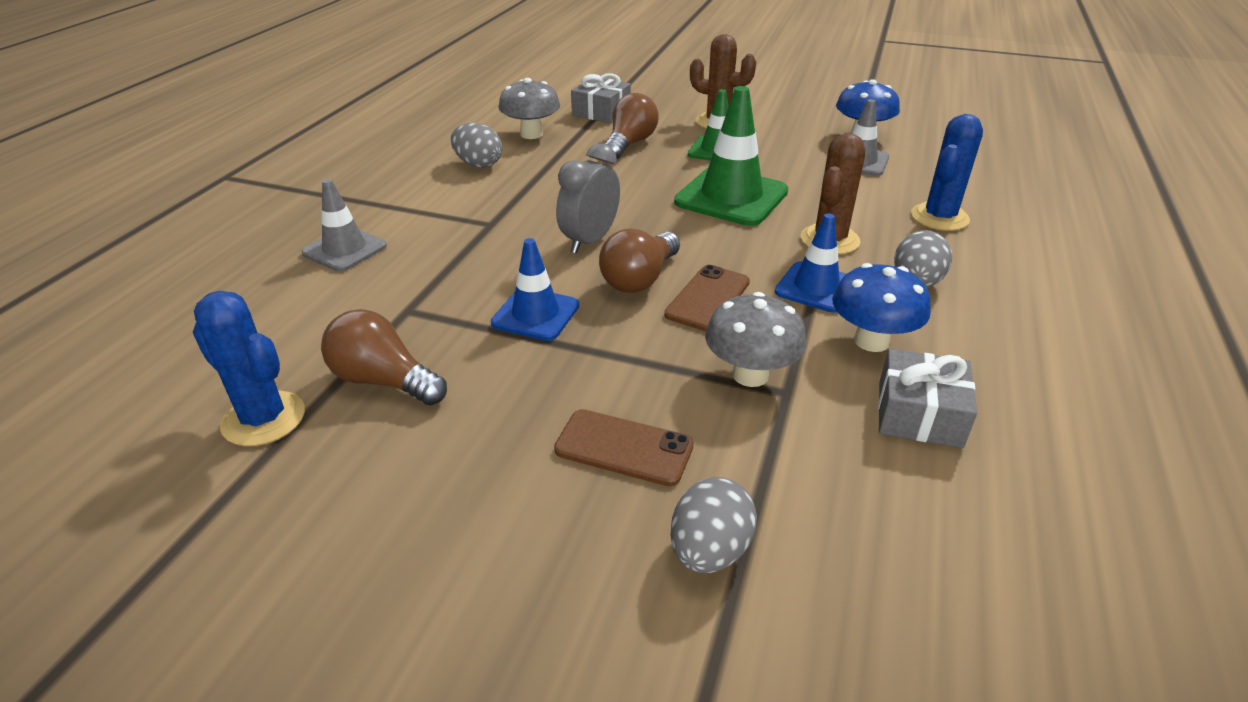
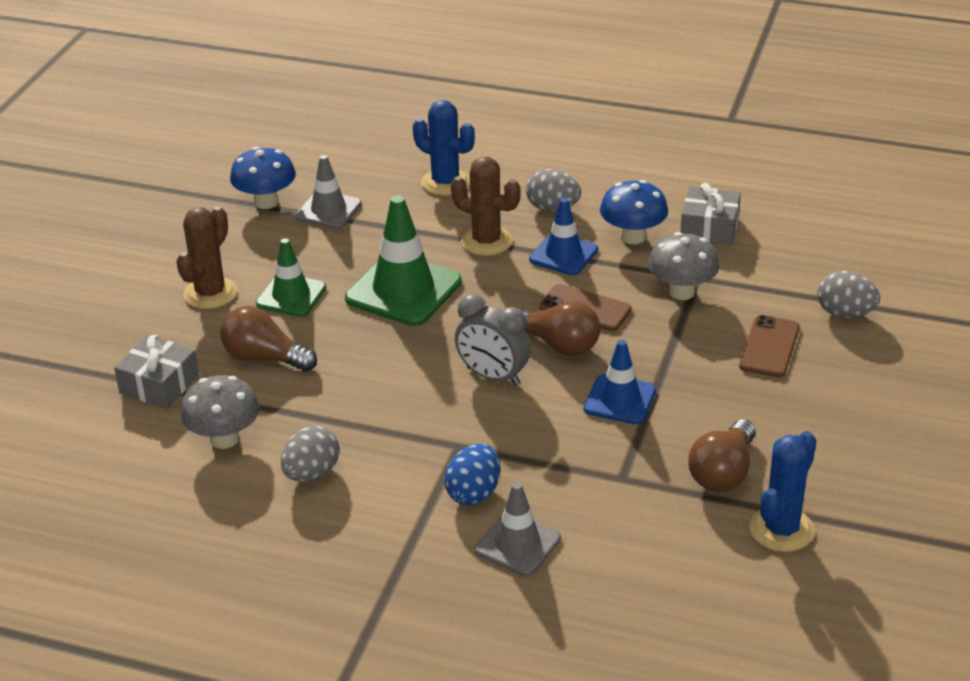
camera: 90 degrees left, 0 degrees up
(423, 230) = (474, 493): none -> blue egg

